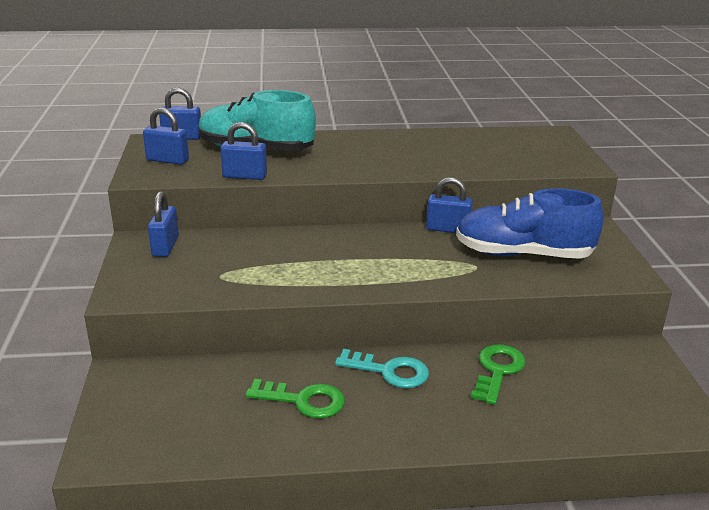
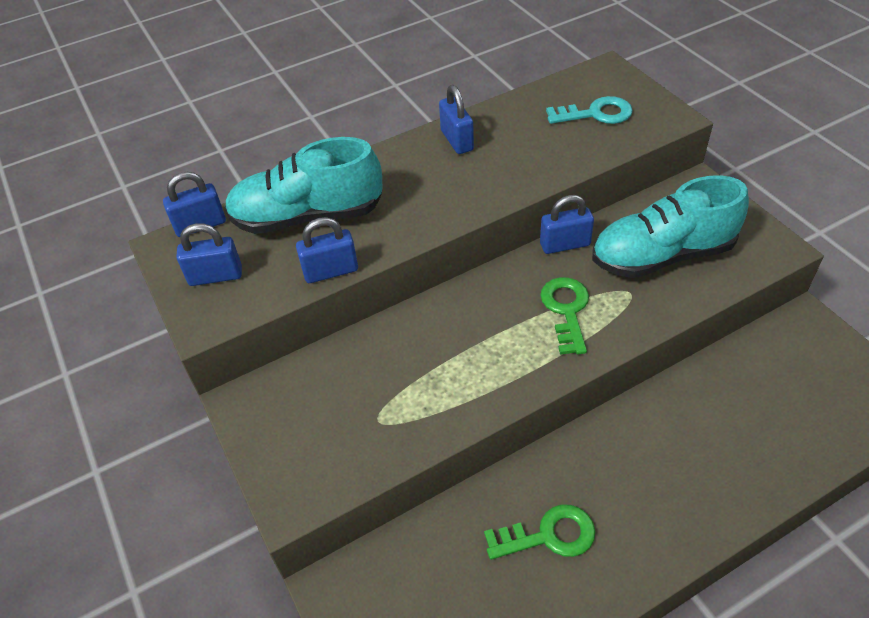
camera: 20 degrees left, 20 degrees up
(165, 246) = (282, 398): blue padlock -> blue padlock (457, 140)
(389, 371) = (603, 454): turquoise key -> turquoise key (596, 114)
(497, 370) = (700, 407): green key -> green key (566, 310)
(523, 254) = (662, 255): blue shoe -> turquoise shoe

